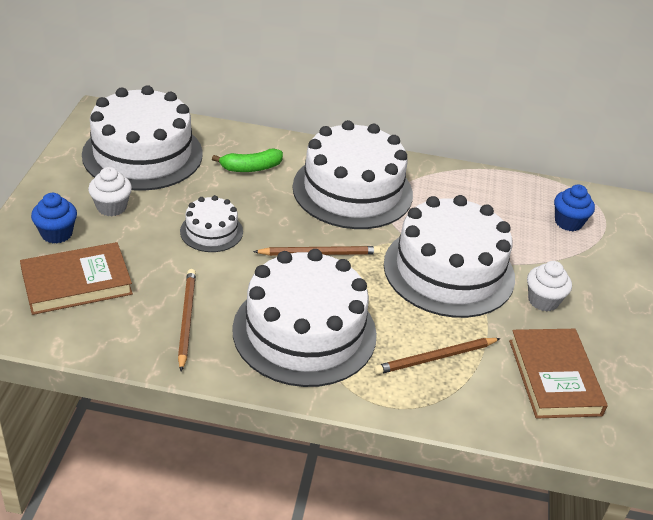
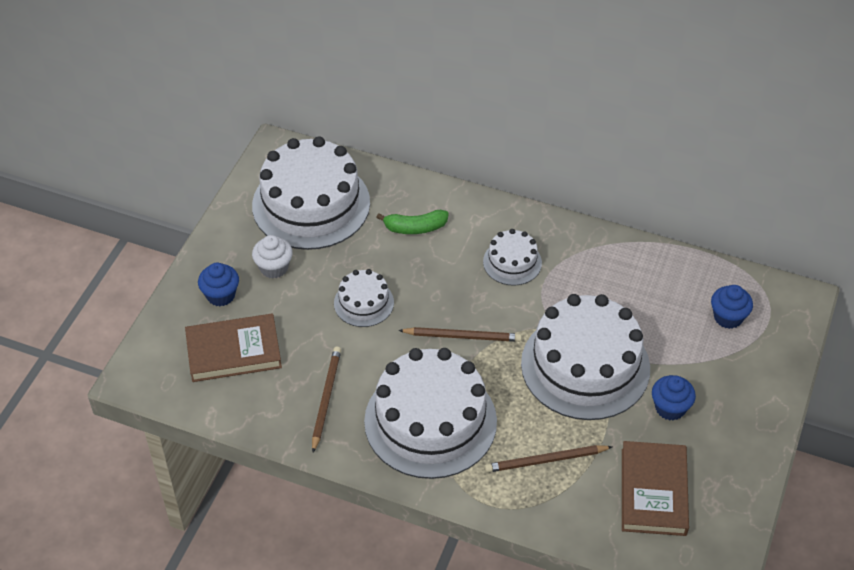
camera: 15 degrees right, 10 degrees up
(352, 190) = (512, 262): white cake -> white cake, size x0.48
(543, 300) = (670, 408): white cupcake -> blue cupcake

